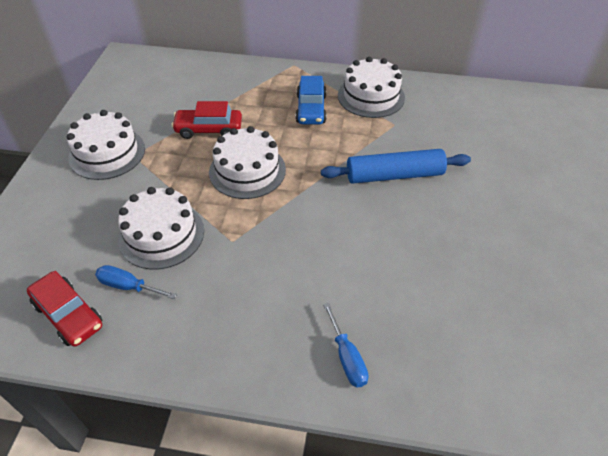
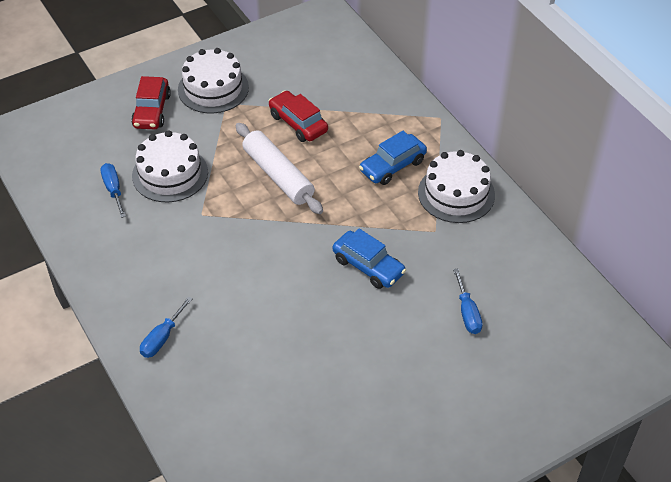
camera: 50 degrees right, 0 degrees up
(69, 315) = (67, 179): red car -> red car (152, 111)
(247, 170) = (278, 175): white cake -> white rolling pin
(394, 175) = (368, 266): blue rolling pin -> blue car
(487, 152) = (467, 313): none -> blue screwdriver

